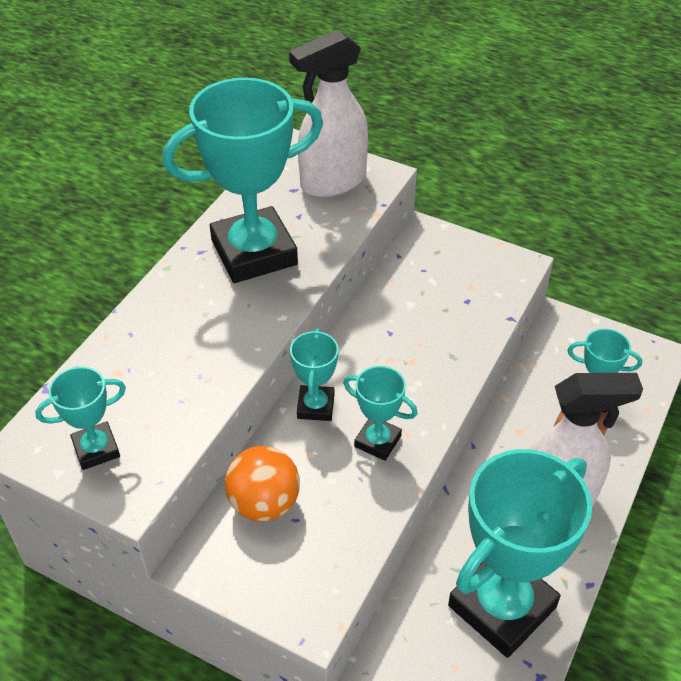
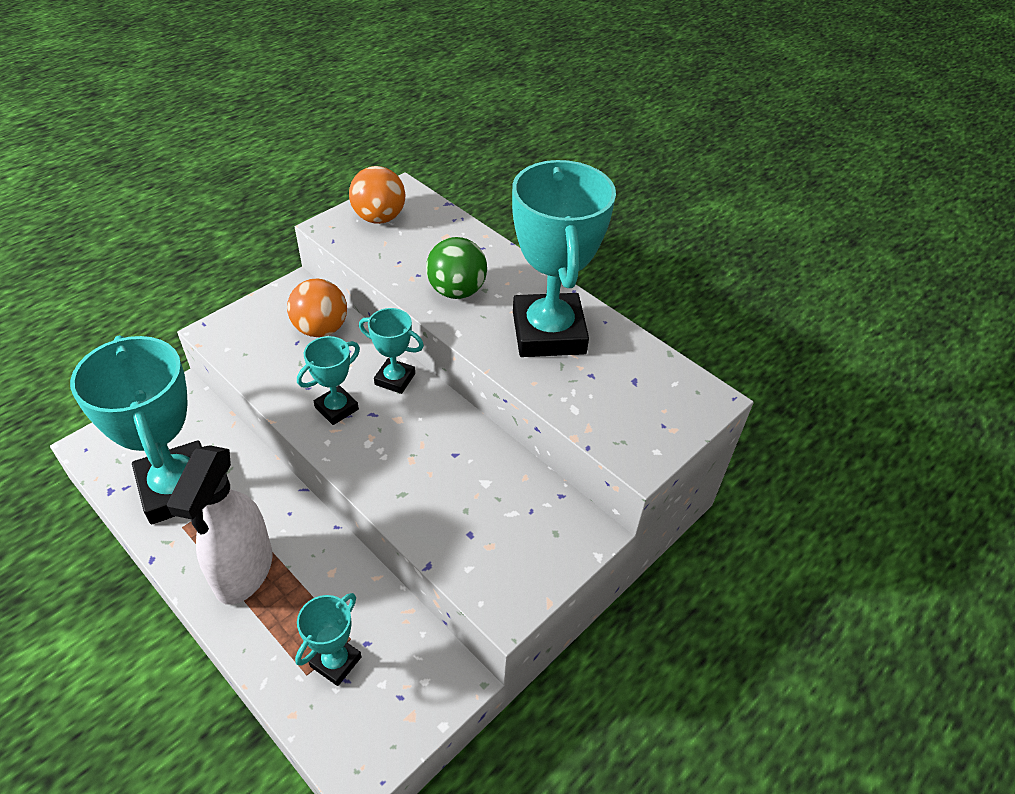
camera: 105 degrees right, 0 degrees up
(96, 449) = (379, 218): turquoise trophy -> orange ball
(216, 335) = (456, 291): none -> green ball
(332, 182) = (638, 414): white spray bottle -> none

